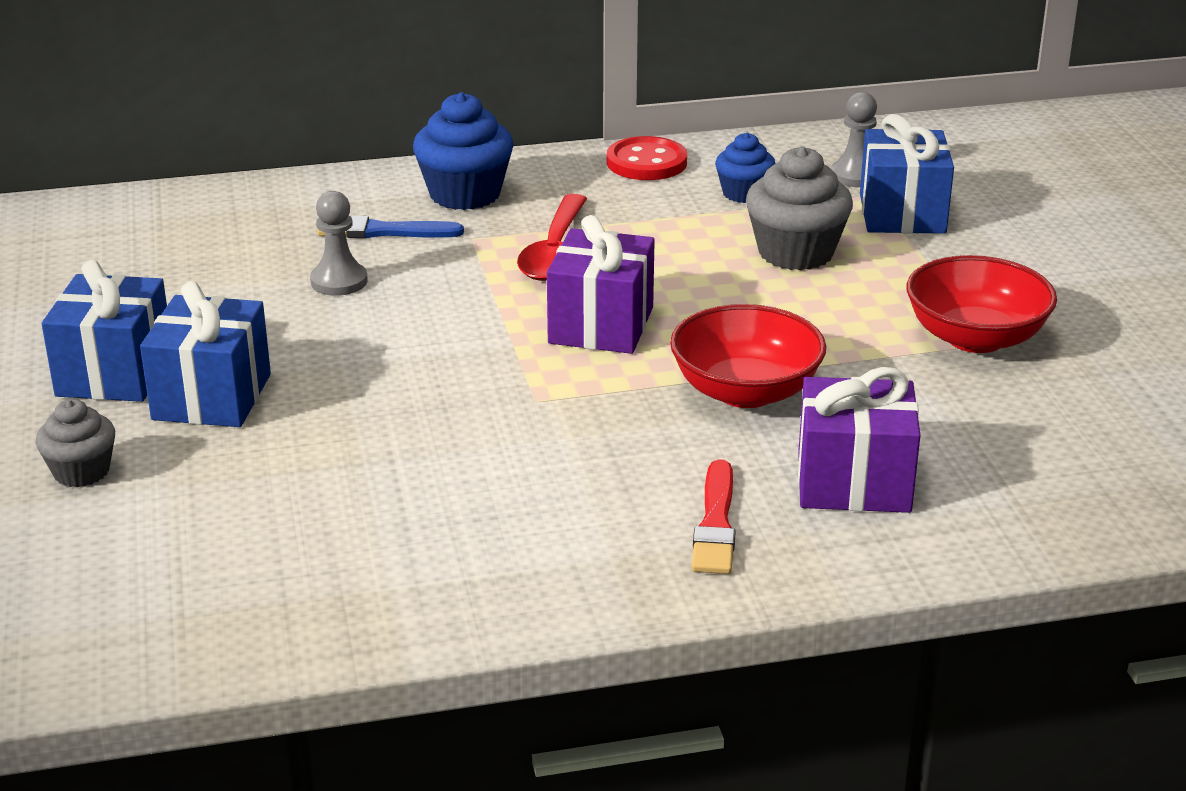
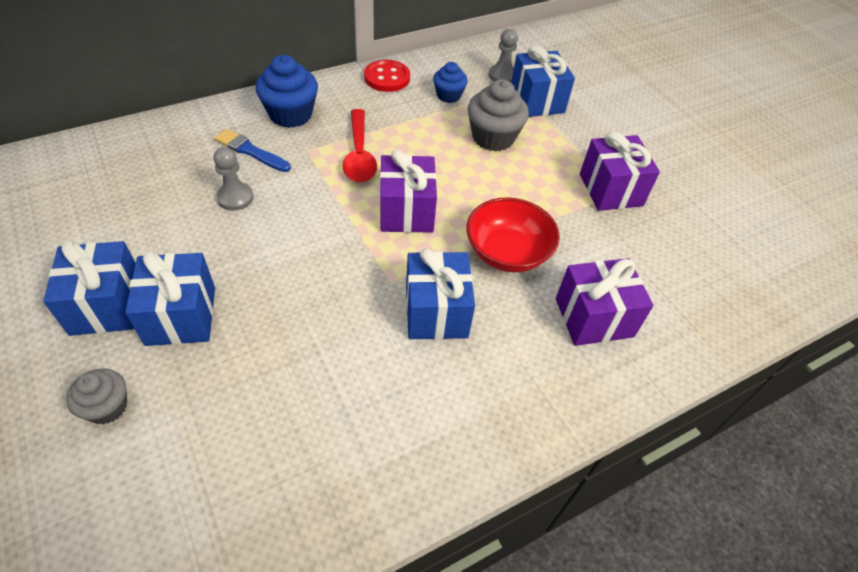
camera: 20 degrees left, 20 degrees up
(384, 231) = (251, 151): blue brush -> blue brush turned 45 degrees clockwise
(593, 442) = (436, 312): none -> blue gift
(715, 524) = (532, 369): red brush -> none
(975, 338) = (610, 190): red bowl -> purple gift

